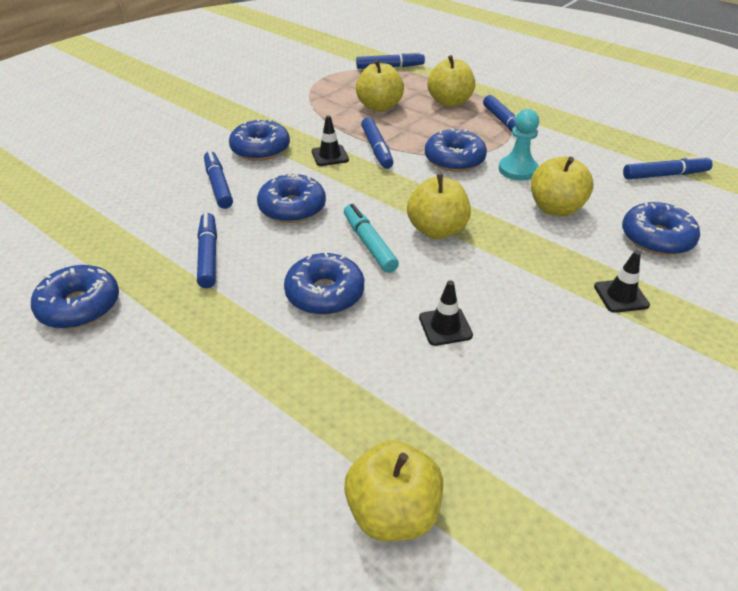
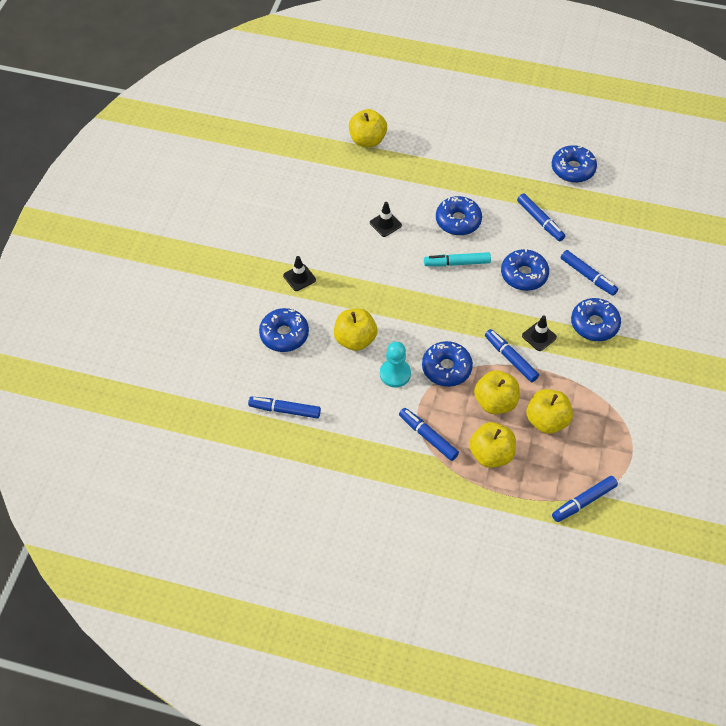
camera: 155 degrees right, 15 degrees up
(369, 244) = (457, 263): turquoise marker -> turquoise marker turned 135 degrees clockwise
(437, 230) = (423, 290): yellow apple -> yellow apple (495, 402)
(665, 175) = (285, 410): blue marker -> blue marker turned 45 degrees clockwise

